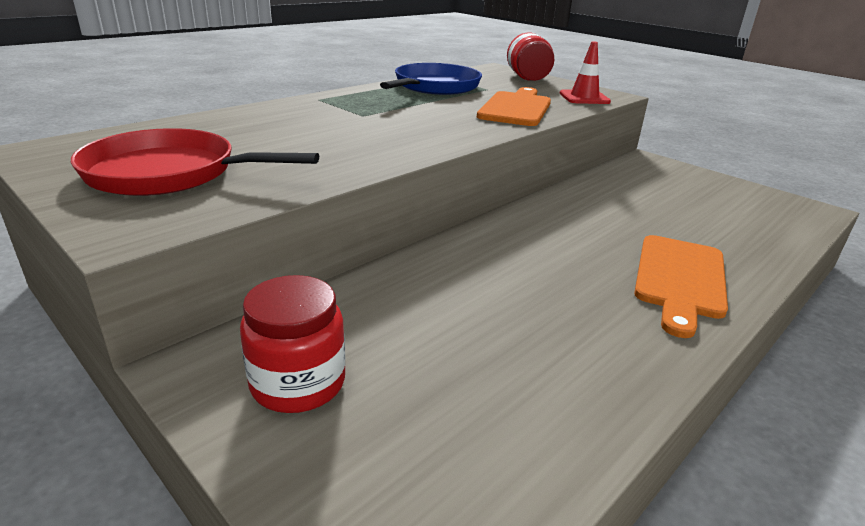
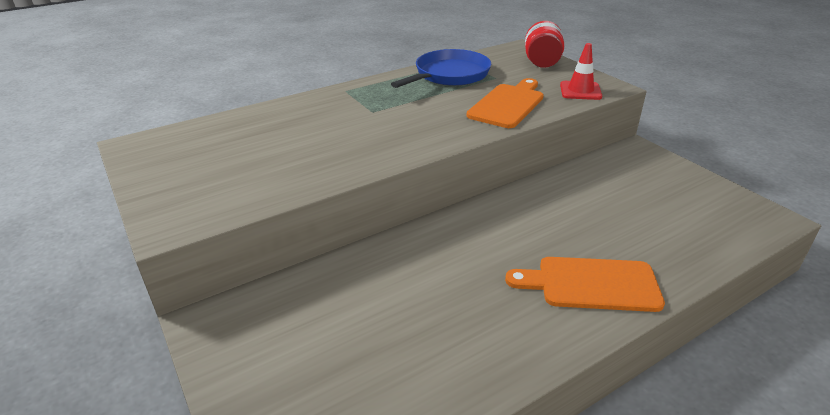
camera: 15 degrees right, 5 degrees up
(169, 173) = (210, 173): red pan -> none
(298, 383) = (265, 342): red jar -> none
(680, 279) = (591, 284): orange cutting board -> orange cutting board turned 60 degrees clockwise

